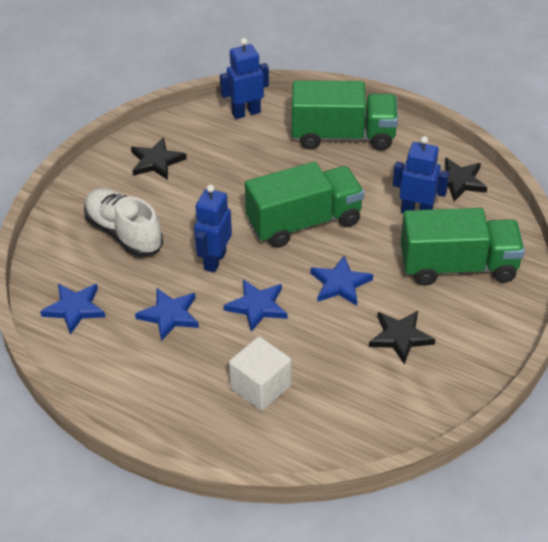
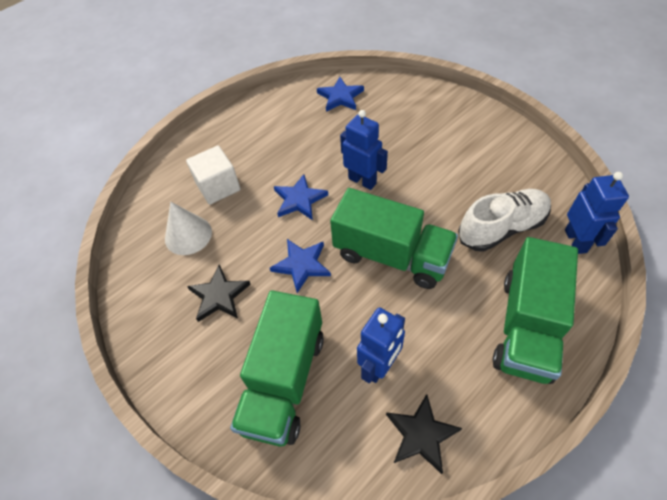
camera: 110 degrees right, 10 degrees up
(124, 233) = (412, 129): white shoe -> white shoe (501, 228)
(156, 161) = (502, 160): black star -> none
(169, 315) = (313, 145): blue star -> none
(304, 222) = (391, 255): green truck -> green truck turned 60 degrees counterclockwise
(339, 390) = (188, 235): none -> white cone

